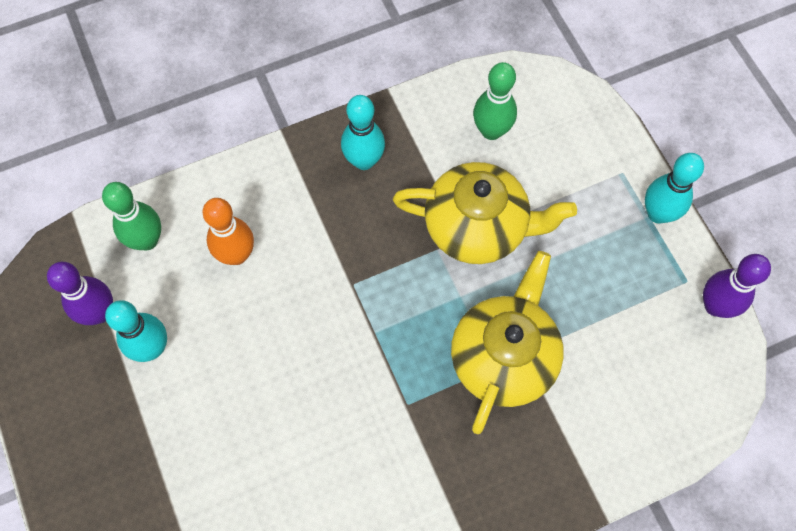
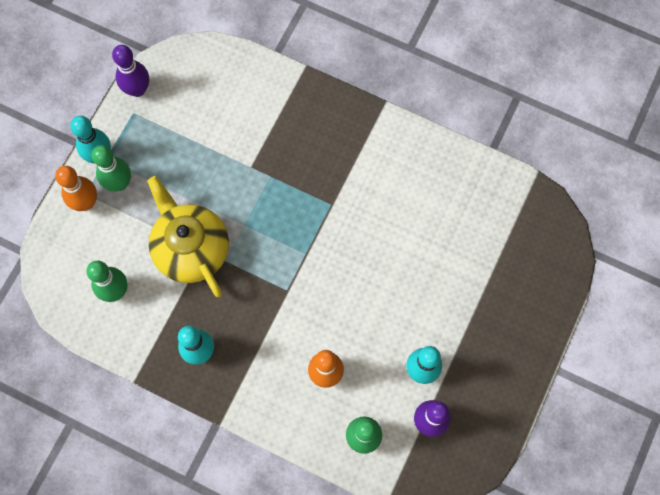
camera: 130 degrees left, 5 degrees up
(504, 357) = (261, 175): yellow teapot -> none
(609, 211) = (119, 183): none -> green bowling pin
(611, 166) = (86, 202): none -> orange bowling pin

